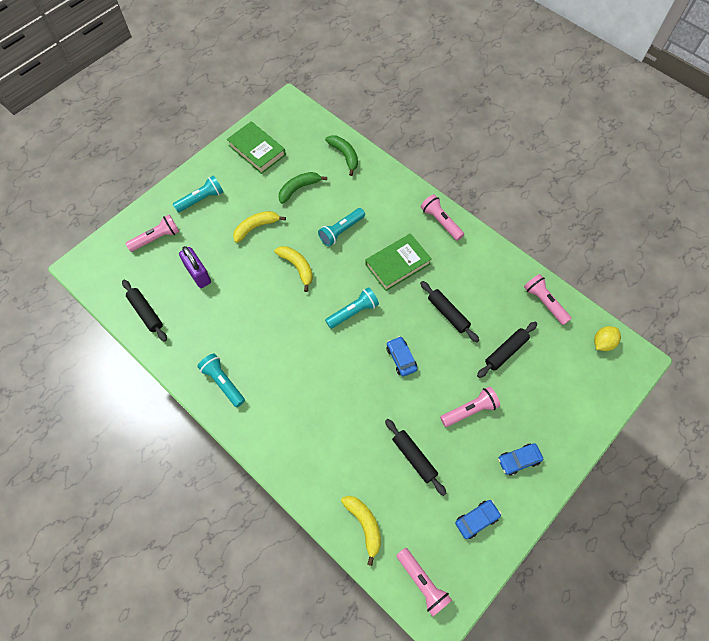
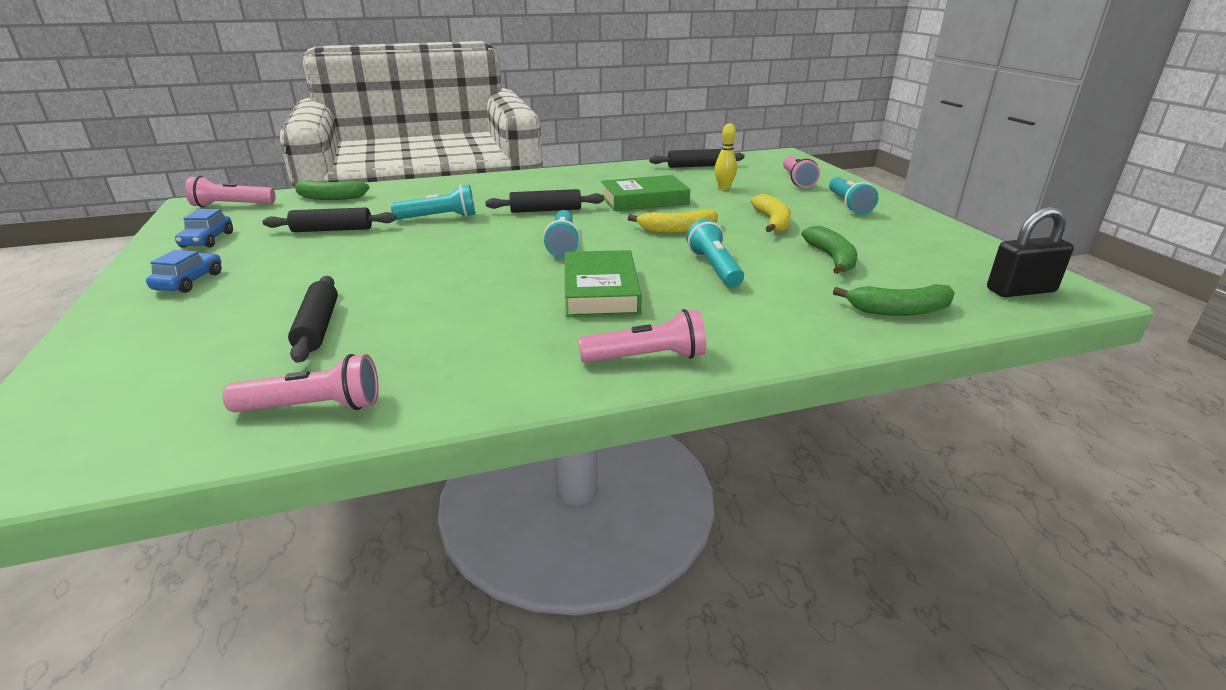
camera: 120 degrees right, 35 degrees down
(198, 274) = (724, 188): purple padlock -> yellow bowling pin
(223, 382) = (572, 178): turquoise flashlight -> turquoise flashlight (439, 218)
(257, 150) = (939, 248): green book -> green book (644, 200)
(296, 120) = (1020, 290): none -> black padlock
(364, 525) = (329, 197): yellow banana -> green banana
(401, 358) = (452, 253): blue car -> none
(448, 314) = (458, 303): black rolling pin -> black rolling pin (546, 210)
(470, 410) = (307, 273): pink flashlight -> none
(603, 343) = (114, 443): yellow lemon -> none

